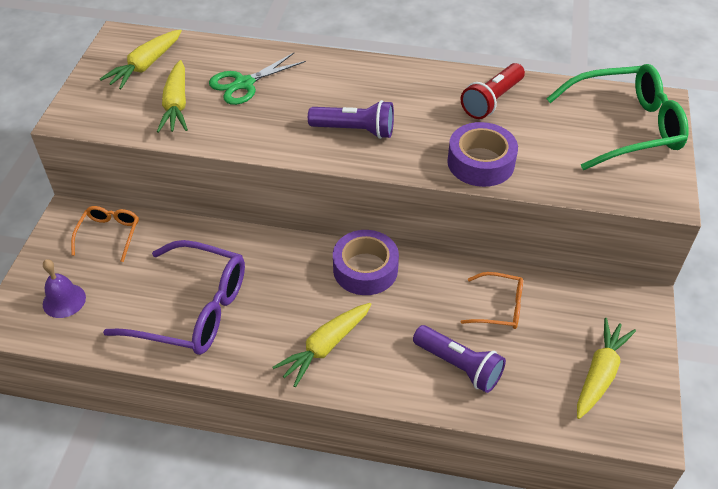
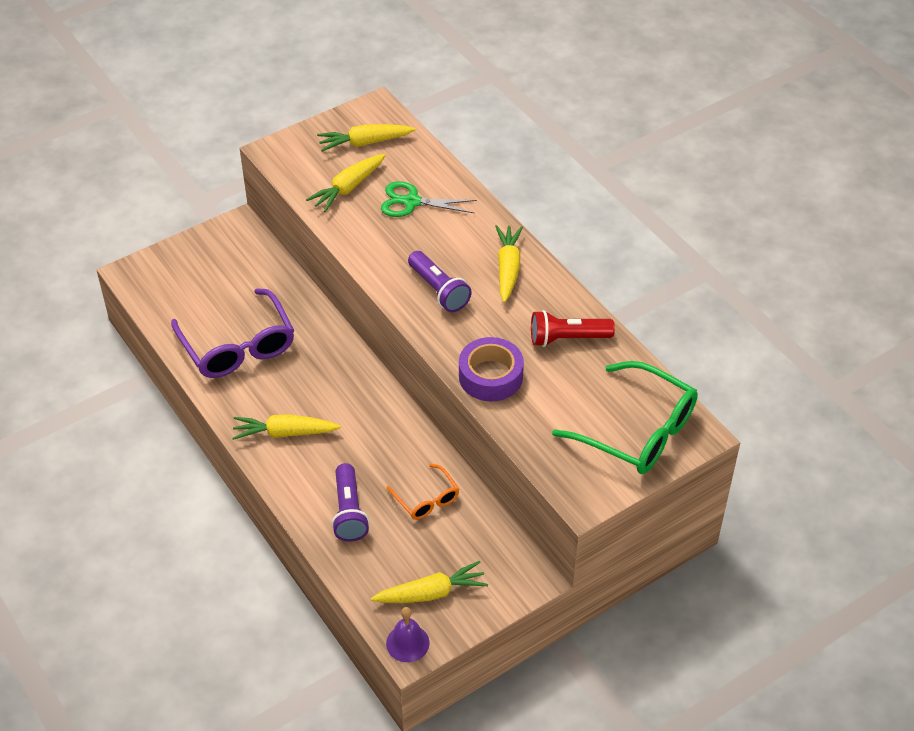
camera: 45 degrees right, 0 degrees up
(64, 300) = (174, 282): purple bell -> purple bell (407, 643)
(109, 234) = (247, 257): orange glasses -> none
(365, 269) = (374, 404): purple tape -> none
(383, 83) = (508, 268): none -> yellow carrot

